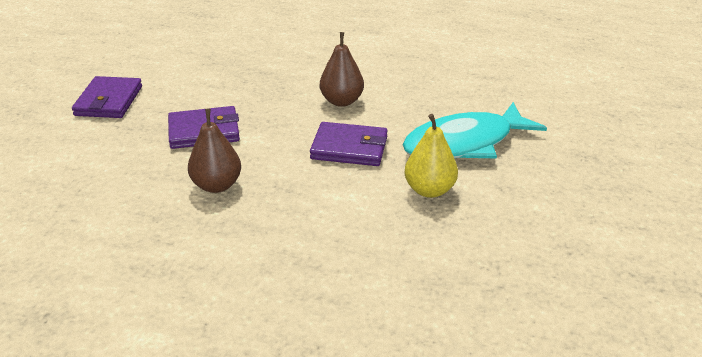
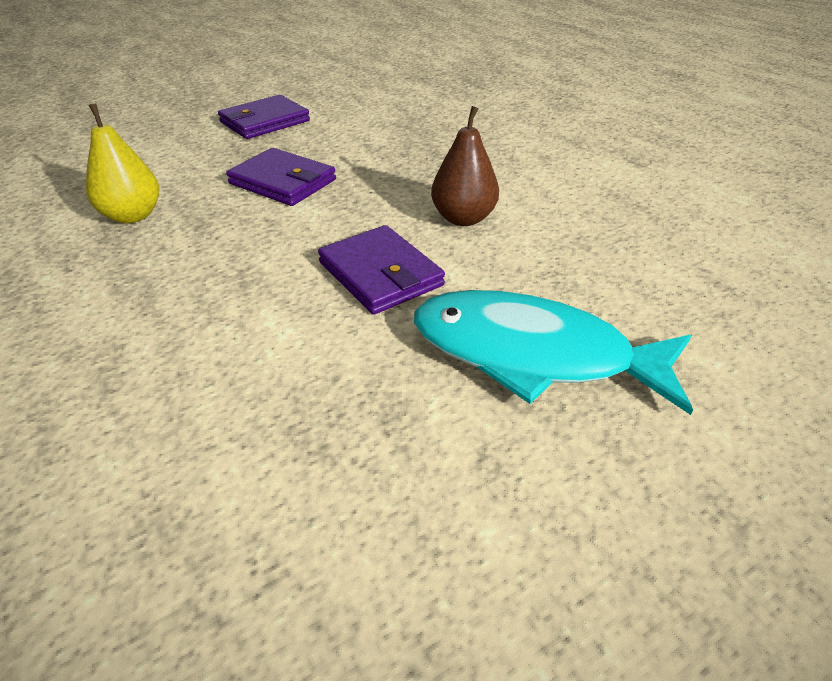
camera: 45 degrees right, 5 degrees up
(217, 185) = (197, 238): brown pear -> none
(429, 190) = (379, 386): yellow pear -> yellow pear (132, 216)

